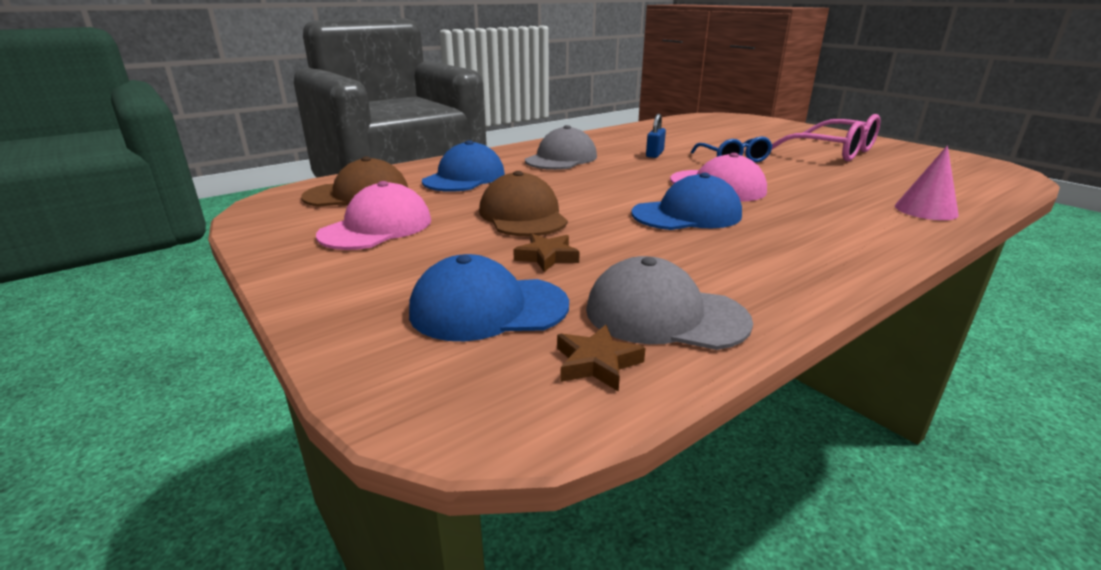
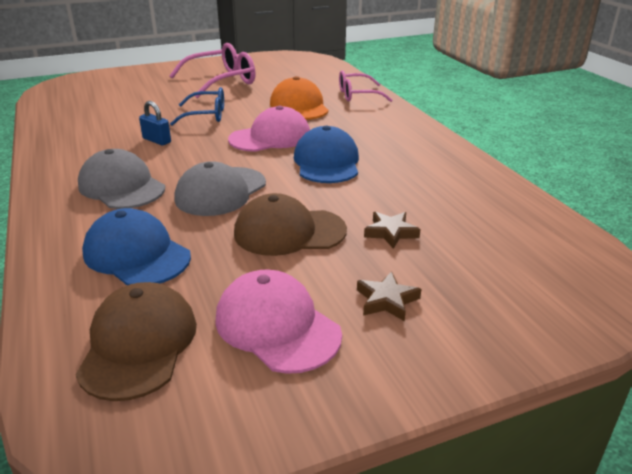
camera: 75 degrees left, 5 degrees up
(488, 308) = (477, 269): blue cap -> none
(596, 363) = (549, 238): brown star -> brown star (386, 300)
(665, 315) = (490, 205): grey cap -> grey cap (220, 191)
(824, 187) = (299, 106): none -> orange cap
(925, 210) = (357, 95): pink cone -> pink glasses

